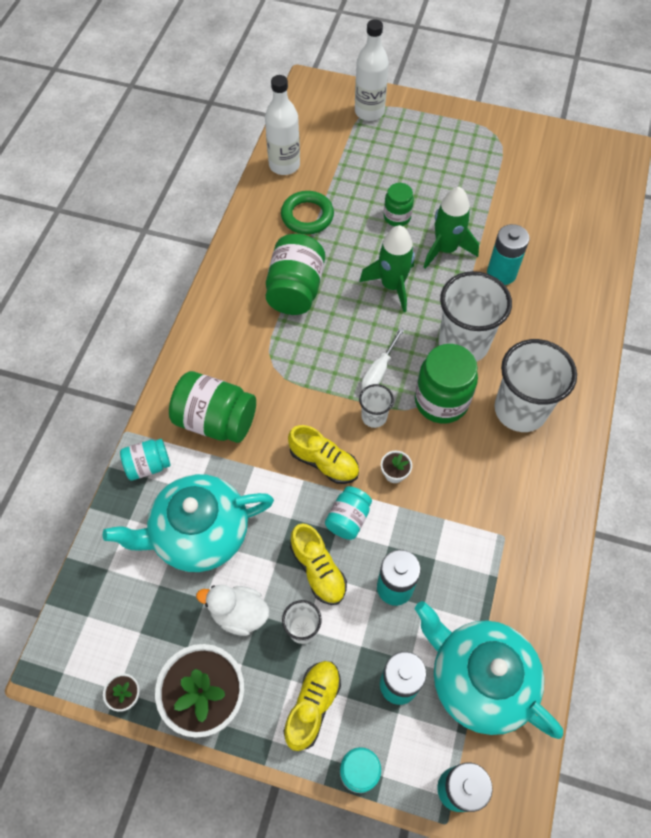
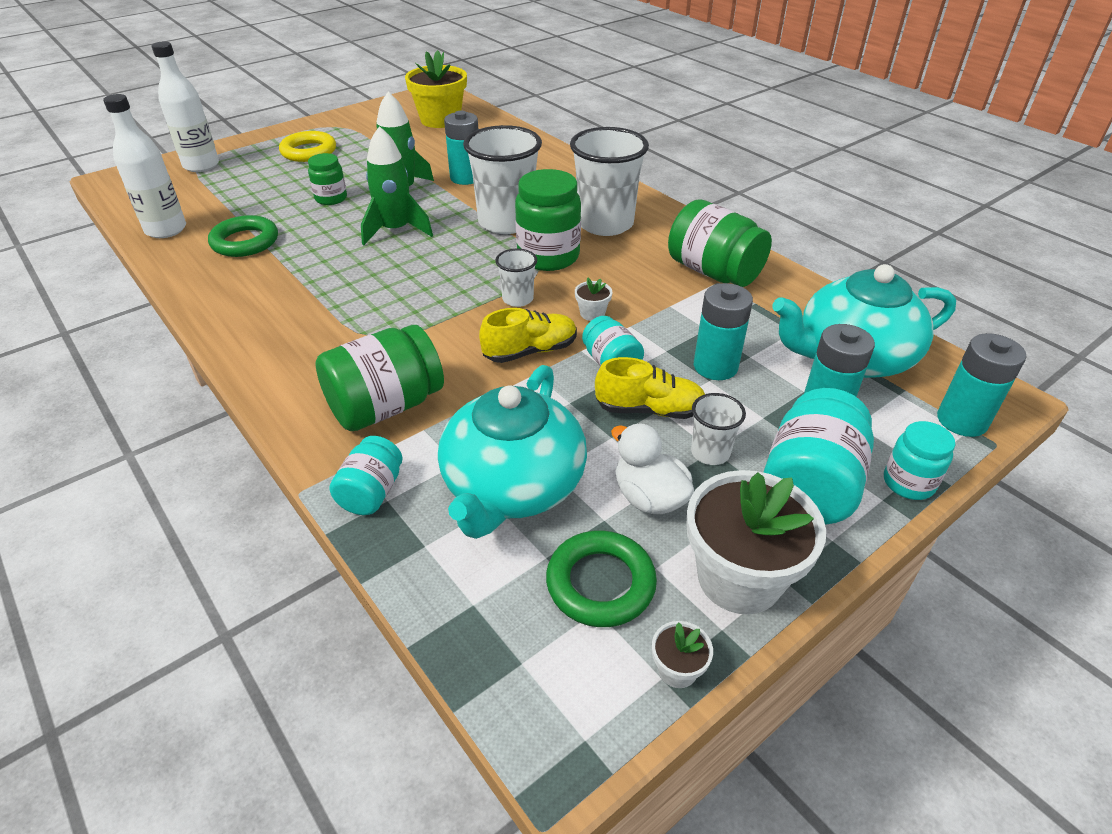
camera: 55 degrees left, 20 degrees down
(159, 624) = (600, 583): none -> green ring
(239, 614) = (649, 497): white duck -> white duck turned 90 degrees clockwise
(295, 290) = (313, 284): green jar -> green jar (713, 272)
(312, 706) = (809, 486): yellow shoe -> turquoise jar
(378, 371) = (473, 276): white screwdriver -> none
(444, 151) = (309, 151): none -> yellow ring
(575, 189) = (440, 120): none -> yellow flower pot

